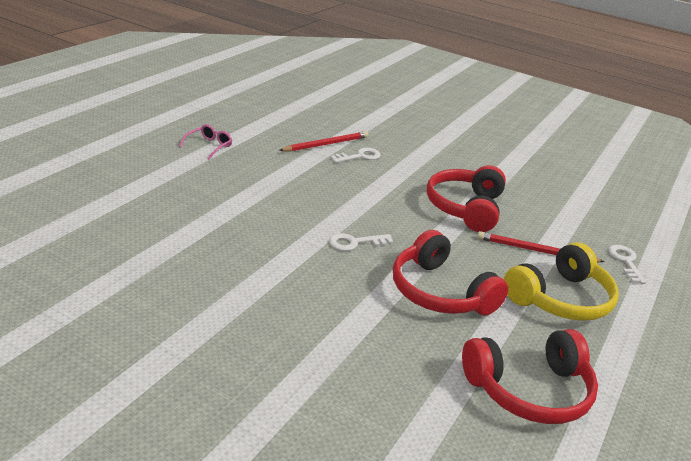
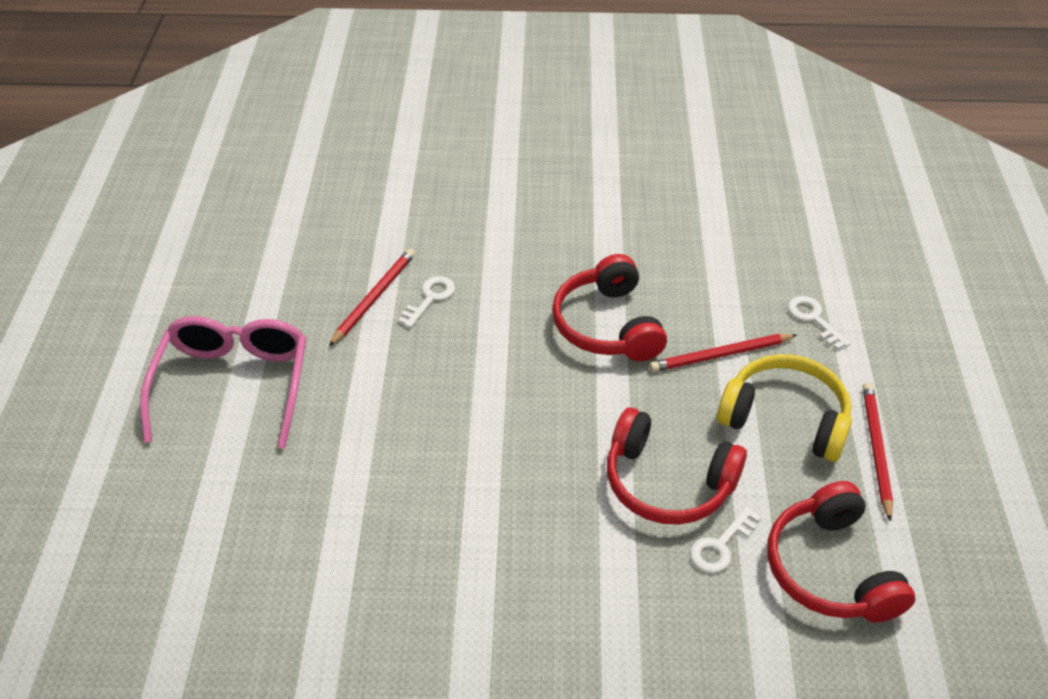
camera: 25 degrees left, 15 degrees up
(209, 146) = (233, 386): pink glasses -> pink glasses, size x2.34
(355, 243) = (531, 458): white key -> white key (721, 545)
(529, 390) = (830, 569): red headphones -> red headphones turned 120 degrees clockwise
(560, 299) = (785, 418): yellow headphones -> yellow headphones turned 90 degrees counterclockwise
(623, 344) = (876, 449): none -> red pencil

